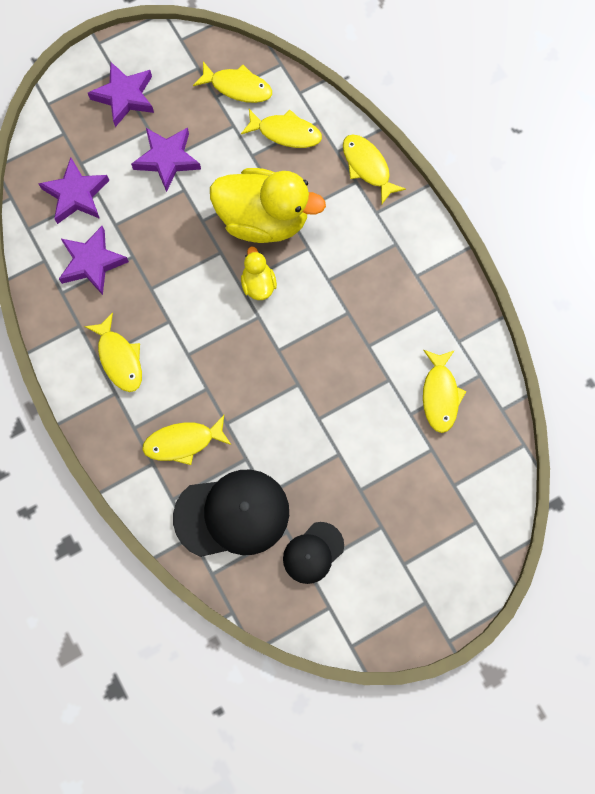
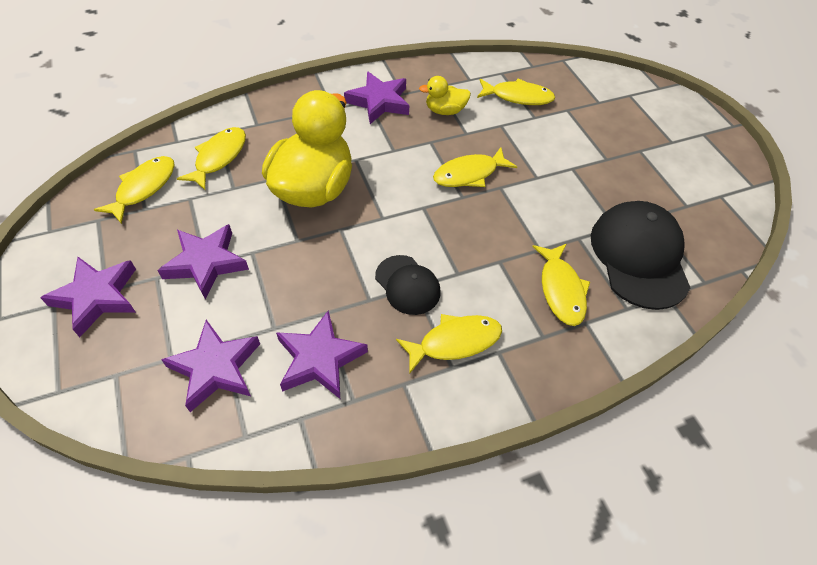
camera: 85 degrees left, 20 degrees down
(258, 284) = (387, 202): yellow duck -> yellow duck (445, 111)
(313, 553) = (670, 199): black cap -> black cap (407, 285)
(367, 167) = (282, 106): yellow fish -> yellow fish (469, 174)
(396, 254) = (379, 102): none -> purple star

